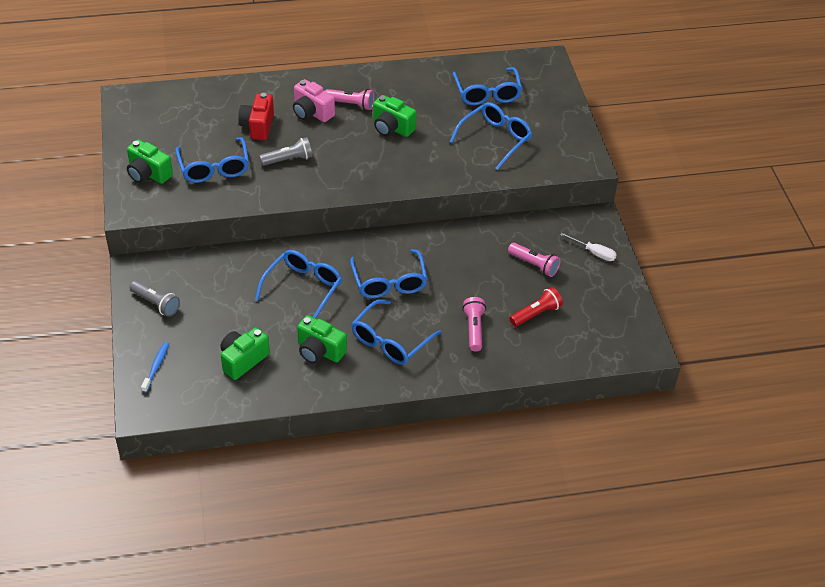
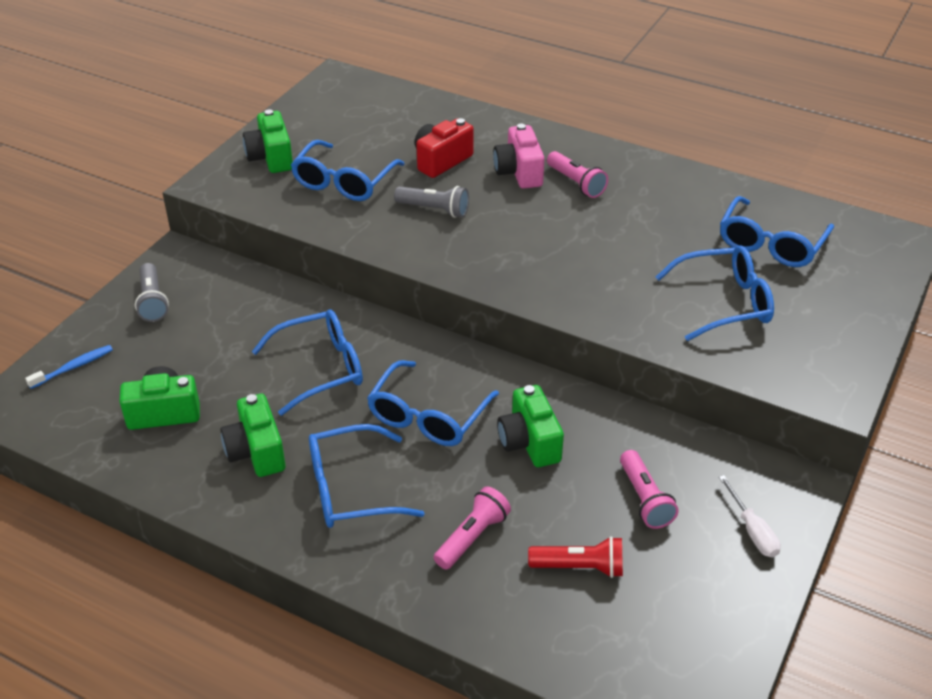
camera: 40 degrees right, 5 degrees down
(392, 128) = (598, 229): green camera -> green camera (529, 442)

